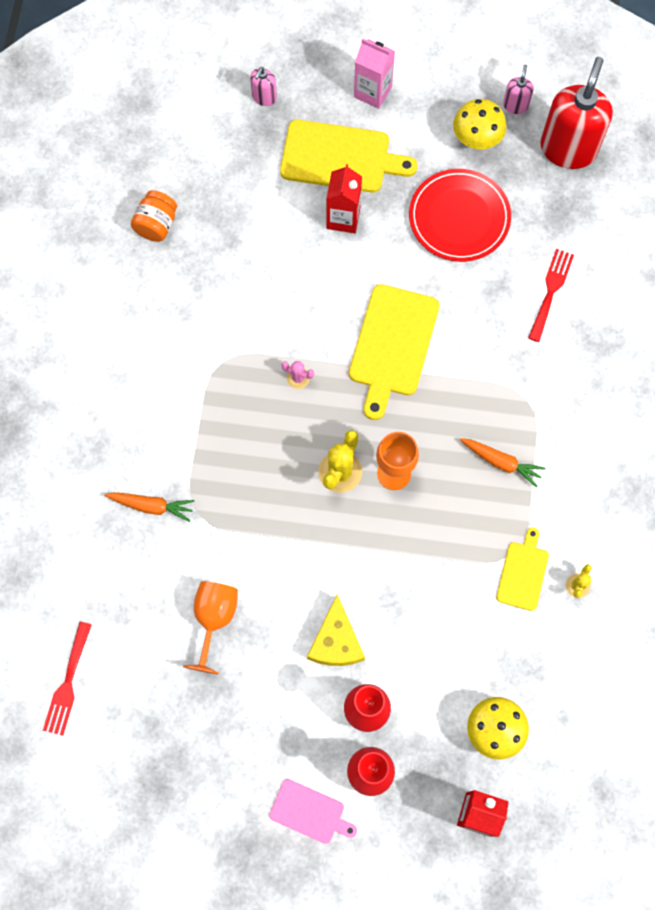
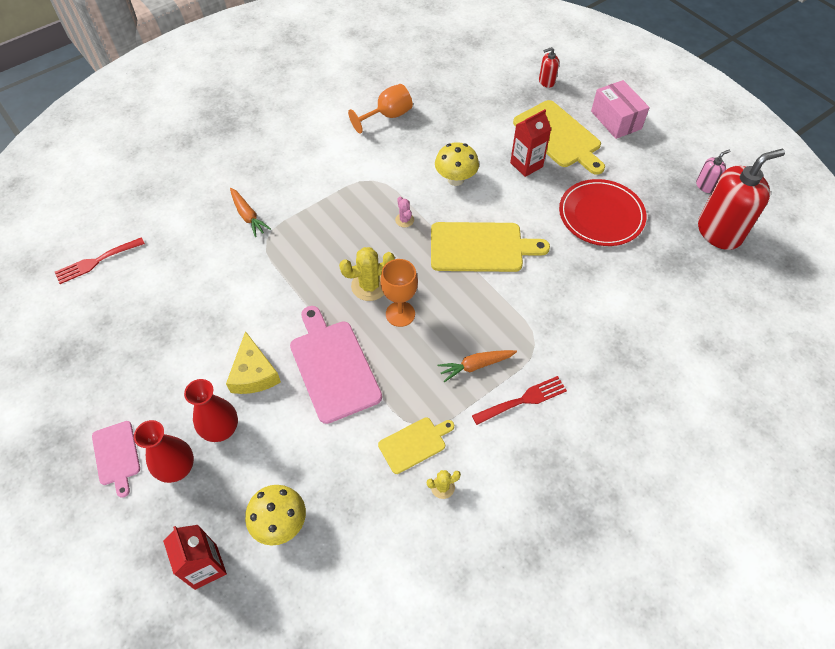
camera: 45 degrees right, 15 degrees down
(156, 225) = (416, 96): orange jar -> none
(214, 619) = (206, 299): orange goblet -> orange goblet (388, 116)
(264, 97) = (546, 82): pink soap dispenser -> red soap dispenser
(336, 641) = (253, 373): yellow cheese -> yellow cheese turned 60 degrees counterclockwise
(372, 92) = (616, 120): pink carton -> pink box
(392, 345) = (481, 247): yellow cutting board -> yellow cutting board turned 150 degrees counterclockwise
(392, 572) = (333, 367): none -> pink cutting board
(476, 139) = (658, 185): yellow mushroom -> yellow mushroom (455, 179)
(501, 462) = (476, 366): orange carrot -> orange carrot turned 90 degrees clockwise
(550, 291) = (620, 298): red fork -> red fork (523, 400)

